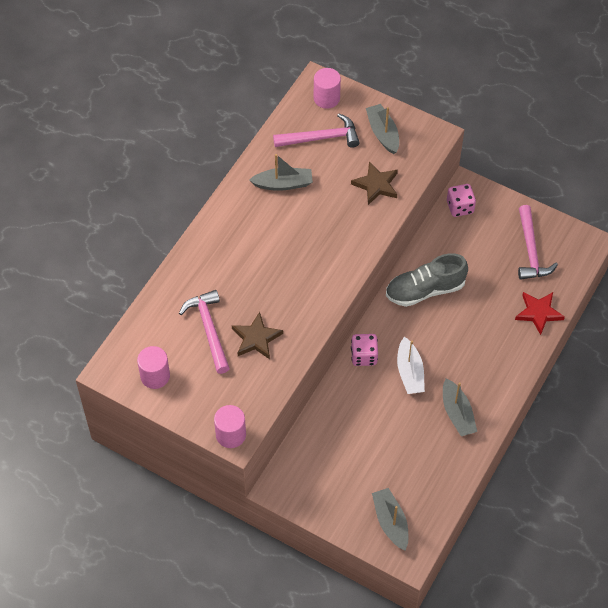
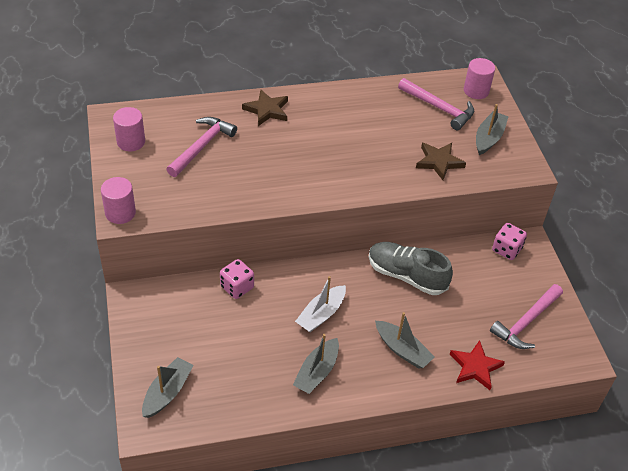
camera: 45 degrees right, 10 degrees down
(256, 338) = (222, 176): brown star -> brown star (267, 110)
(283, 184) = (374, 112): grey boat -> grey boat (402, 350)
(364, 356) = (304, 275): pink dice -> pink dice (237, 287)

